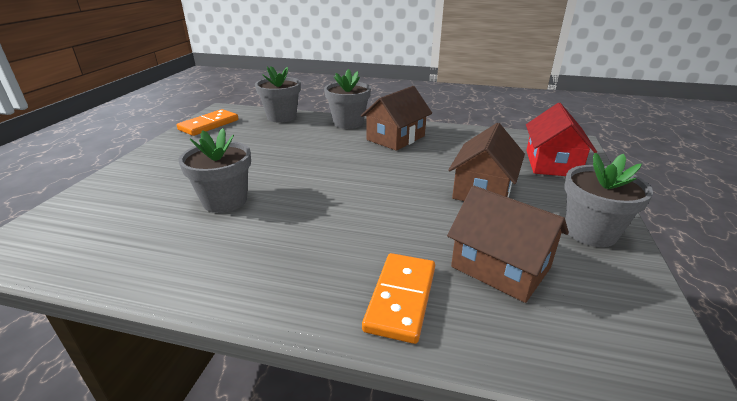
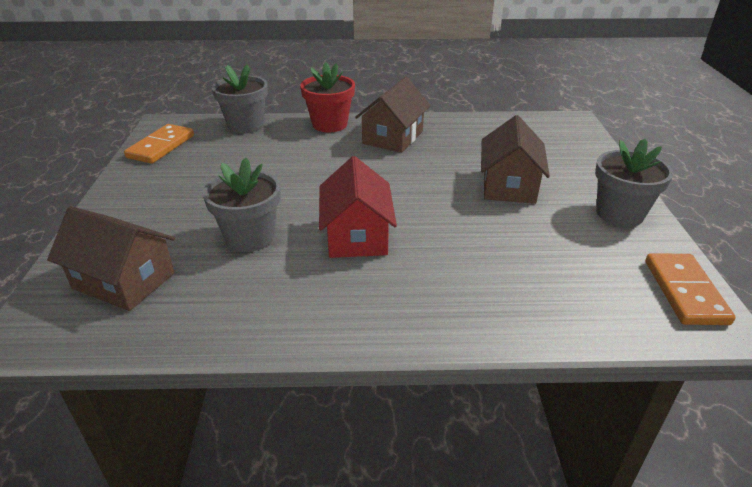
camera: 15 degrees left, 5 degrees up
(348, 123) = (329, 124): grey flower pot -> red flower pot
(401, 298) = (483, 303): orange domino -> orange domino (684, 291)
(500, 267) = (556, 259): brown house -> brown house (124, 281)
(552, 163) = (562, 147): red house -> red house (357, 235)

